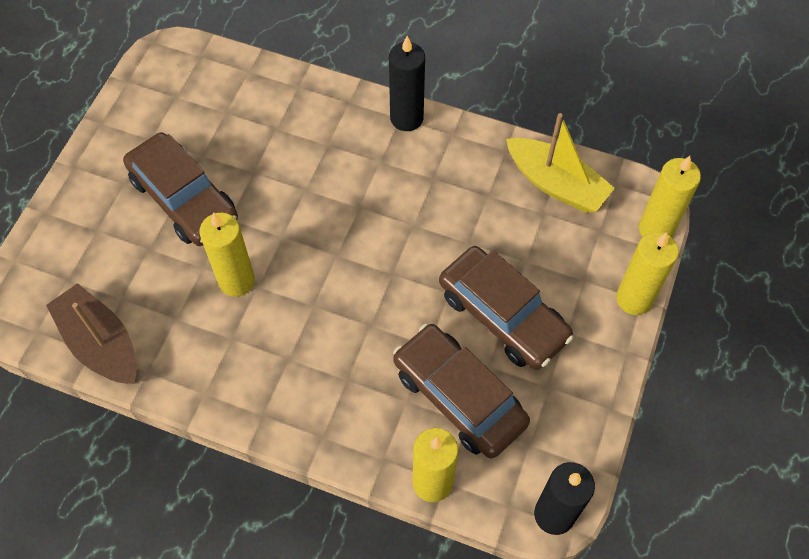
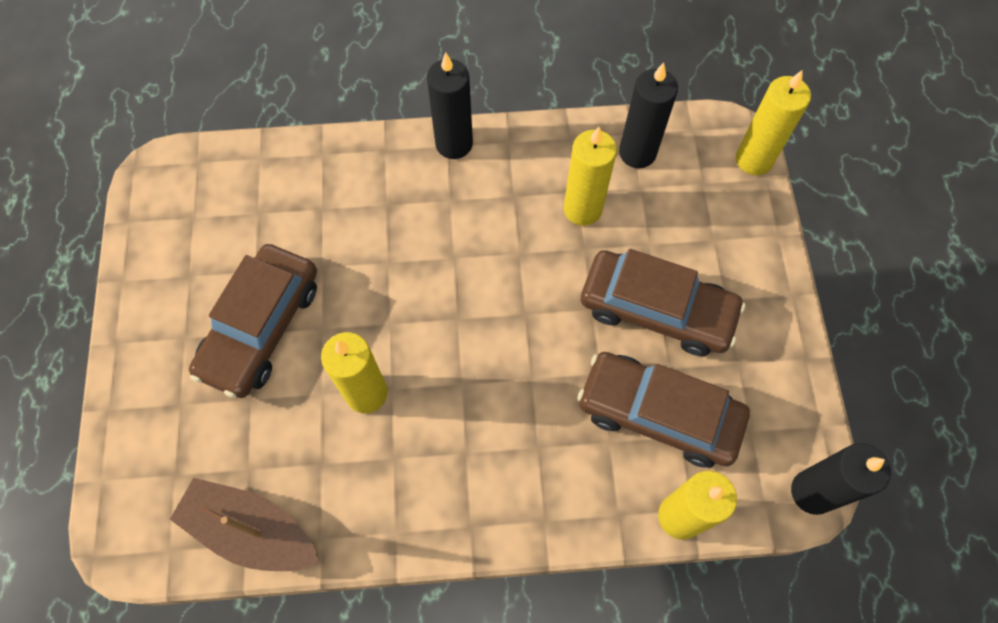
camera: 25 degrees left, 5 degrees up
(184, 198) = (261, 327): brown car -> brown car turned 90 degrees clockwise
(556, 184) = (637, 153): yellow boat -> black candle
(634, 299) = (771, 238): yellow candle -> yellow candle (582, 209)

